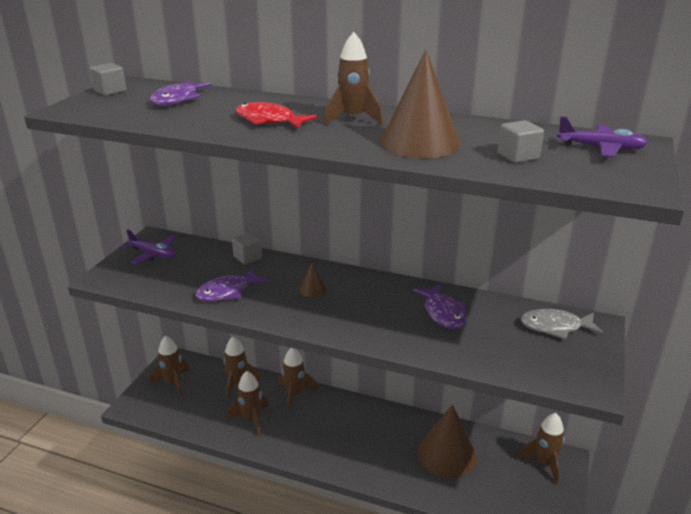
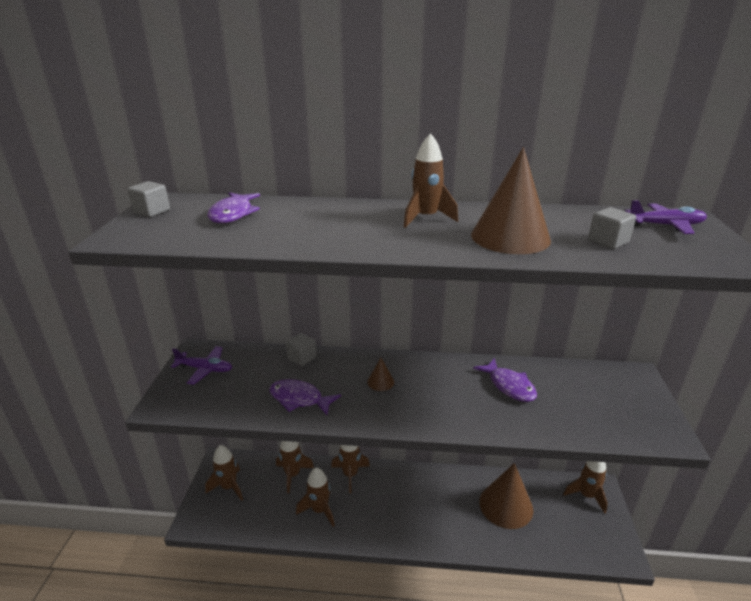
camera: 15 degrees left, 0 degrees up
(227, 292) = (299, 399): purple fish -> purple fish turned 75 degrees clockwise
(269, 121) = (346, 228): red fish -> none
(555, 327) = (607, 383): grey fish -> none

